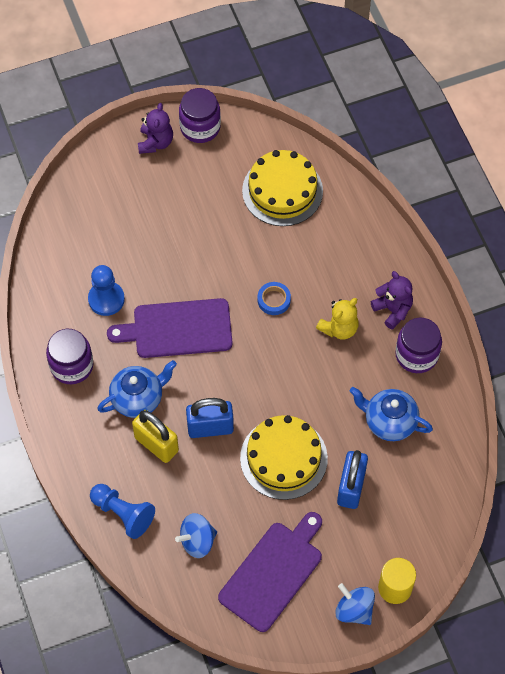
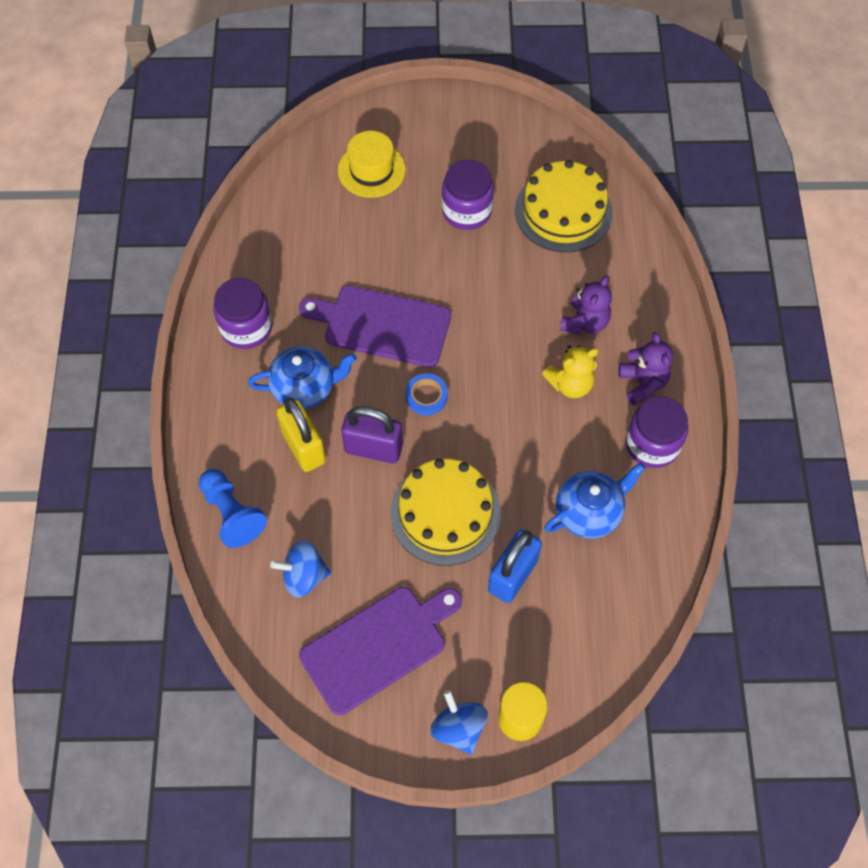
camera: 20 degrees right, 0 degrees up
(106, 299) = (316, 268): blue pawn -> none
(117, 203) = (371, 170): none -> yellow hat
(155, 142) = (441, 118): purple teddy bear -> purple teddy bear (585, 323)
(200, 127) = (497, 117): purple jar -> purple jar (466, 211)
(210, 427) = (373, 449): blue padlock -> purple padlock
(274, 300) = (506, 328): blue tape -> blue tape (426, 396)
(389, 421) = (589, 512): blue teapot -> blue teapot turned 105 degrees clockwise

